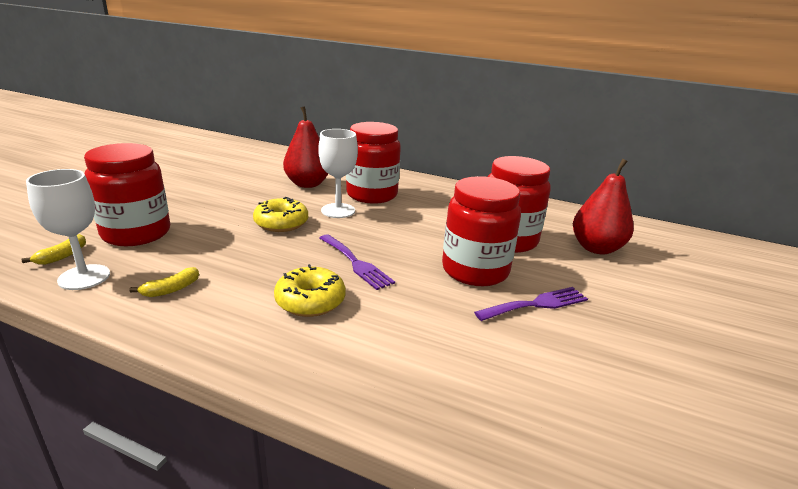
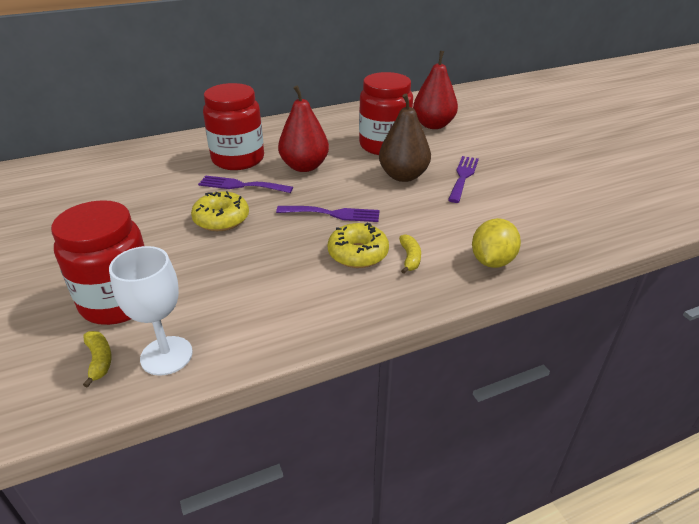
camera: 45 degrees left, 10 degrees up
(171, 289) = (256, 312): yellow banana -> yellow banana (410, 258)
(307, 184) = (167, 177): red pear -> red pear (304, 166)
(338, 210) = (241, 185): white goblet -> purple fork
(404, 393) = (492, 261): none -> yellow lemon
(475, 270) = (403, 176): red jar -> brown pear

